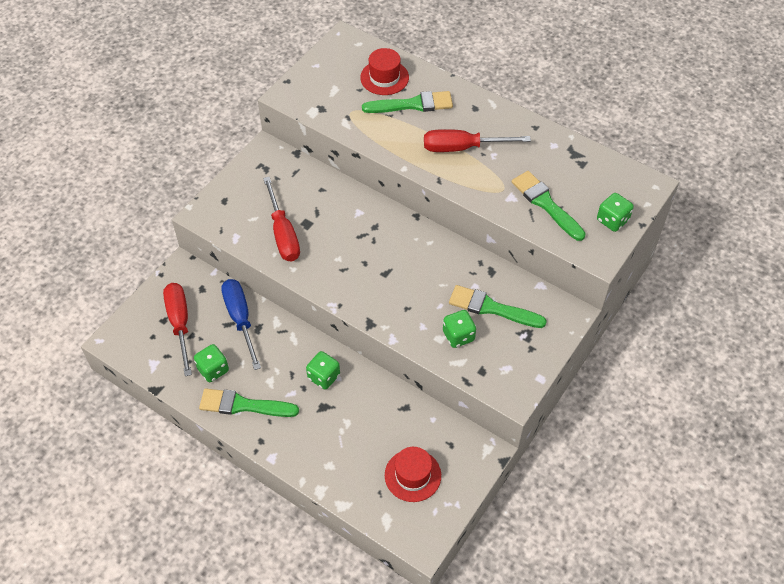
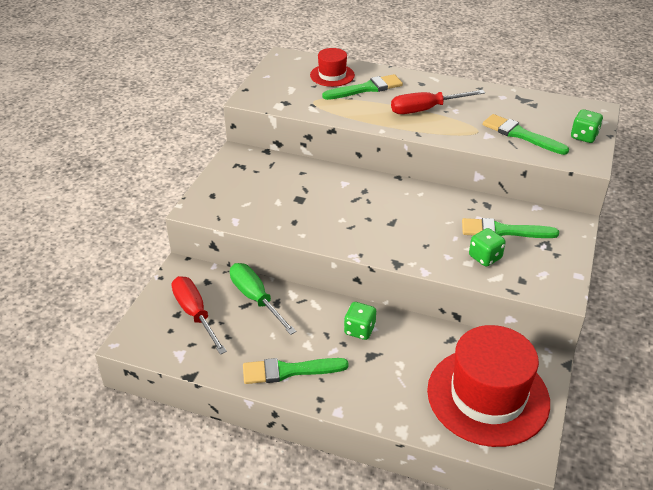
camera: 15 degrees left, 15 degrees down
(213, 370) = (245, 346): green dice -> none
(240, 319) = (256, 299): blue screwdriver -> green screwdriver
(283, 234) = (280, 210): red screwdriver -> none
(412, 475) = (488, 396): red hat -> red hat, size x2.02

